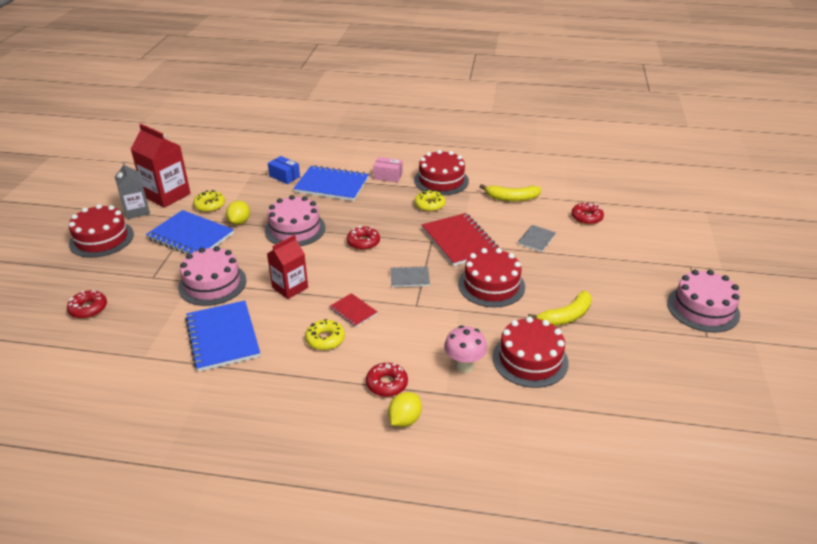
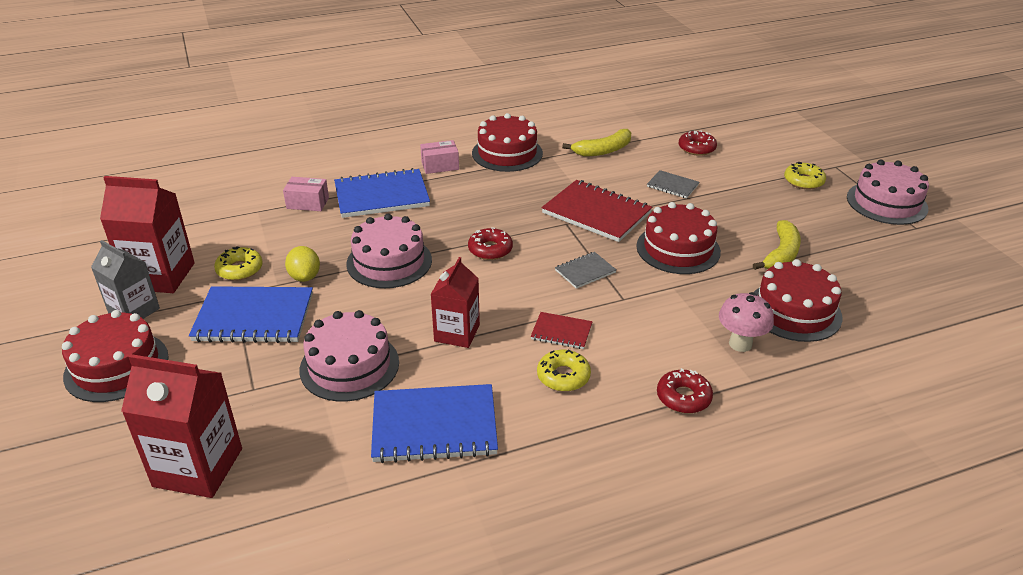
camera: 30 degrees left, 0 degrees up
(88, 309) = (198, 467): red donut -> red carton
(222, 337) = (434, 426): blue notebook -> blue notebook turned 45 degrees counterclockwise
(284, 176) = (307, 203): blue box -> pink box
(404, 420) = (742, 427): yellow lemon -> none
(429, 205) = (522, 184): yellow donut -> yellow donut (803, 181)
(536, 239) = (672, 186): grey notebook -> grey notebook turned 60 degrees counterclockwise

